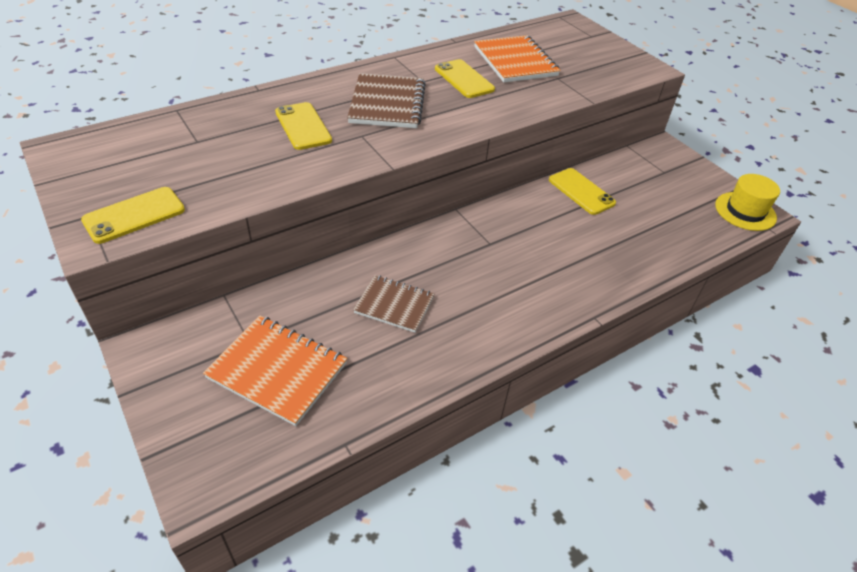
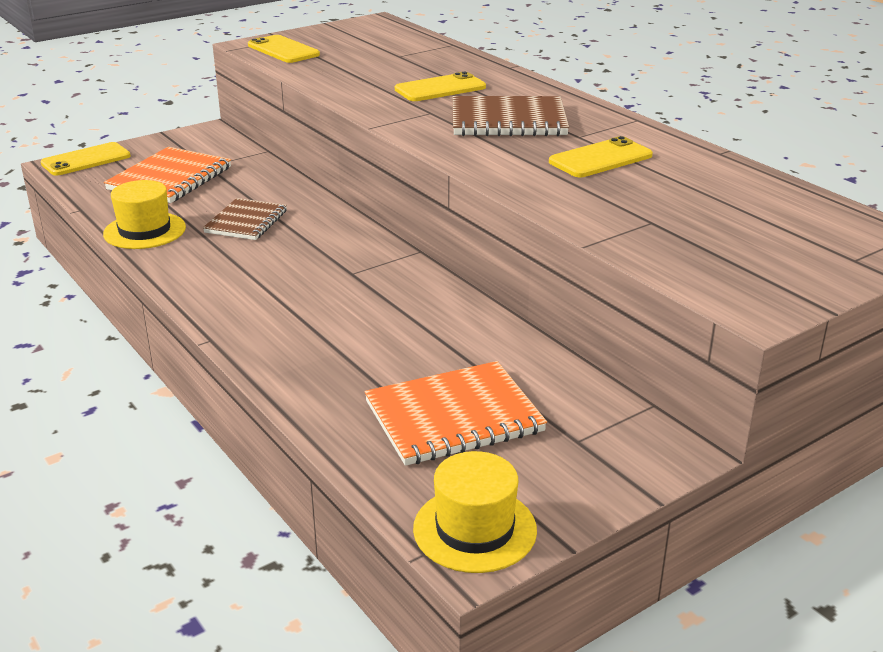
camera: 90 degrees right, 15 degrees down
(405, 378) = (145, 231): none -> yellow hat
(515, 61) = (685, 192): orange notebook -> orange notebook (454, 417)
(581, 191) = (486, 346): yellow phone -> yellow phone (86, 160)

